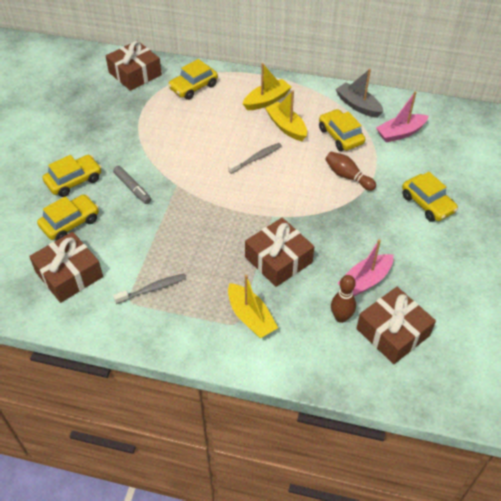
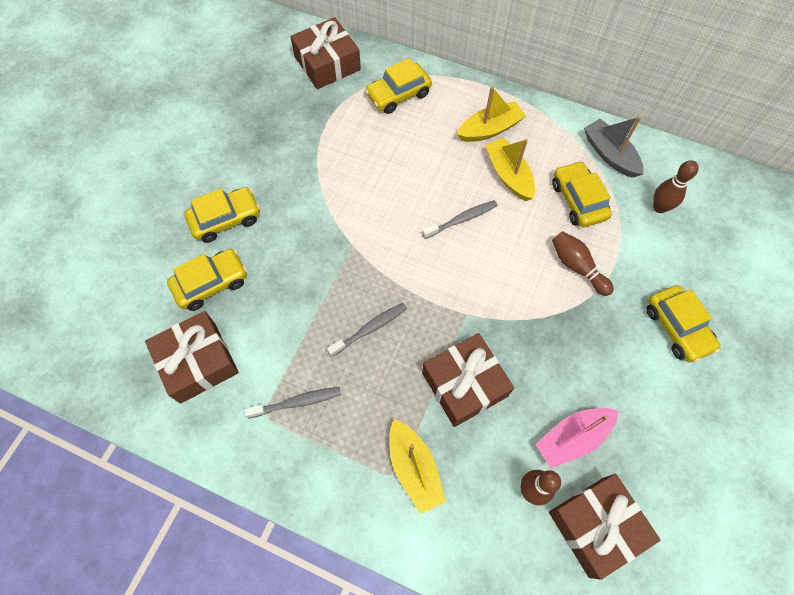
camera: 10 degrees right, 15 degrees up
(132, 188) = (296, 242): grey marker -> none
(200, 235) = (370, 329): none -> grey toothbrush
(400, 133) = (659, 207): pink boat -> brown bowling pin

